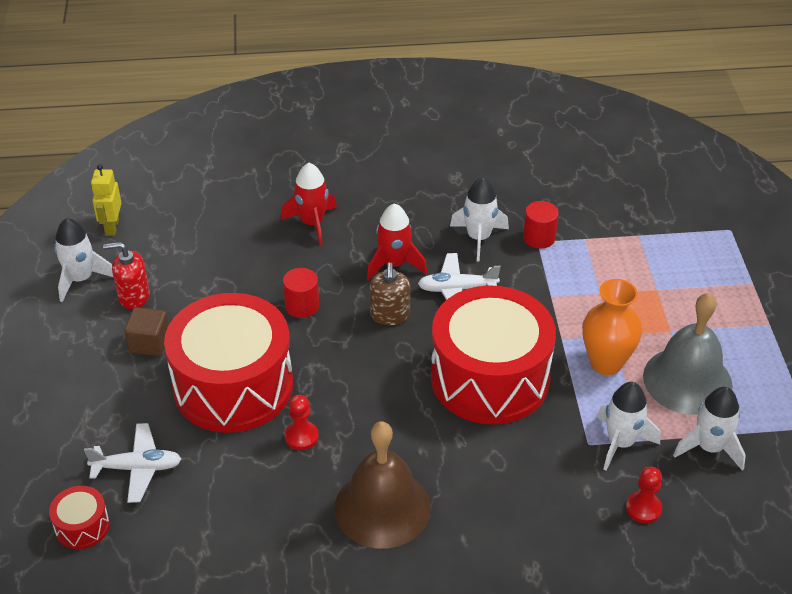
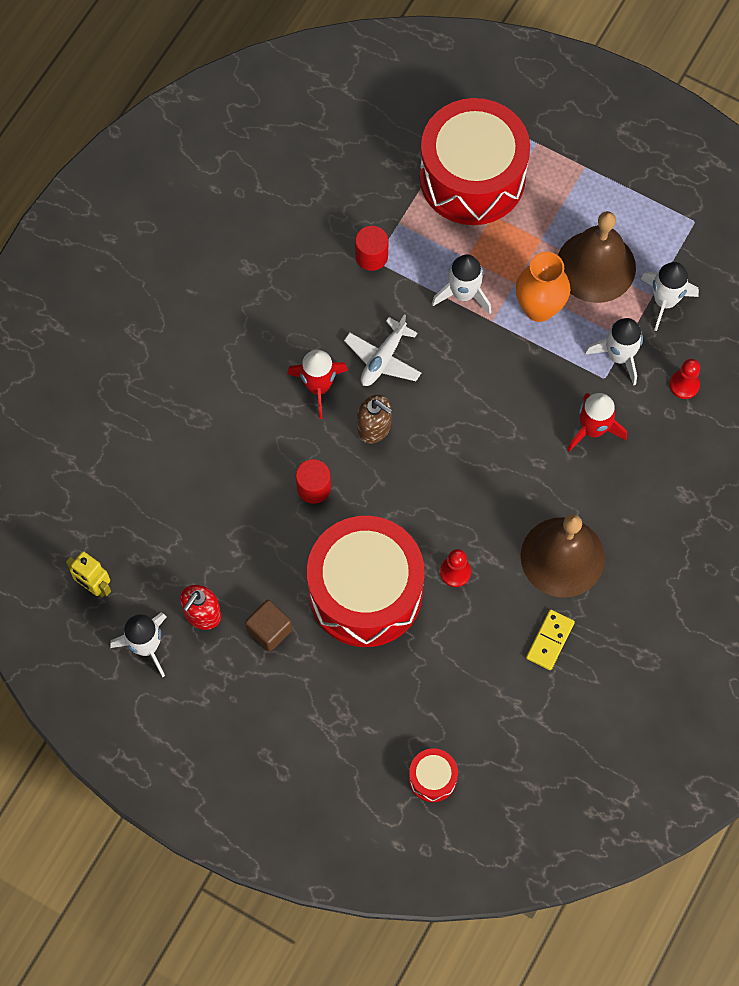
camera: 55 degrees left, 25 degrees up
(137, 468) = (402, 709): white plane -> none
(289, 543) = (549, 640): none -> yellow domino
(312, 223) = (218, 419): red rocket -> red rocket (593, 429)
(478, 238) = (337, 301): white rocket -> white rocket (463, 294)
(490, 378) = (494, 400): red drum -> red drum (472, 177)
(687, 380) = (596, 266): grey bell -> brown bell

